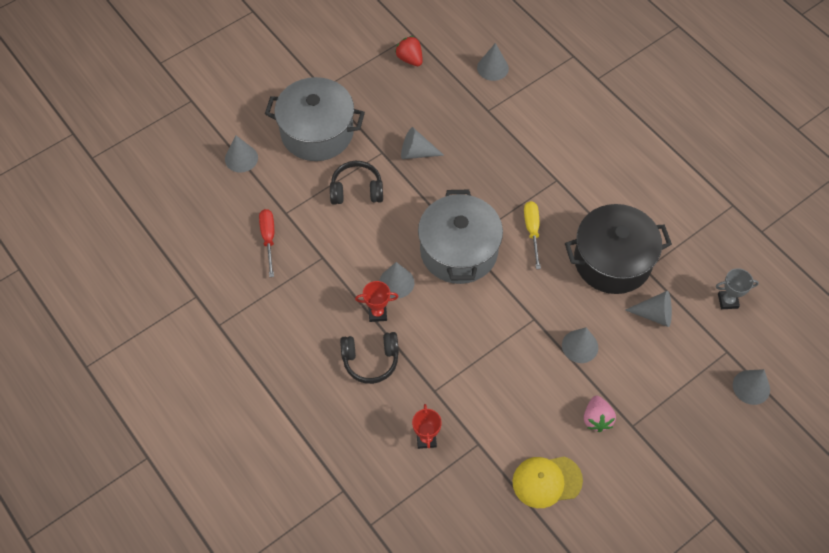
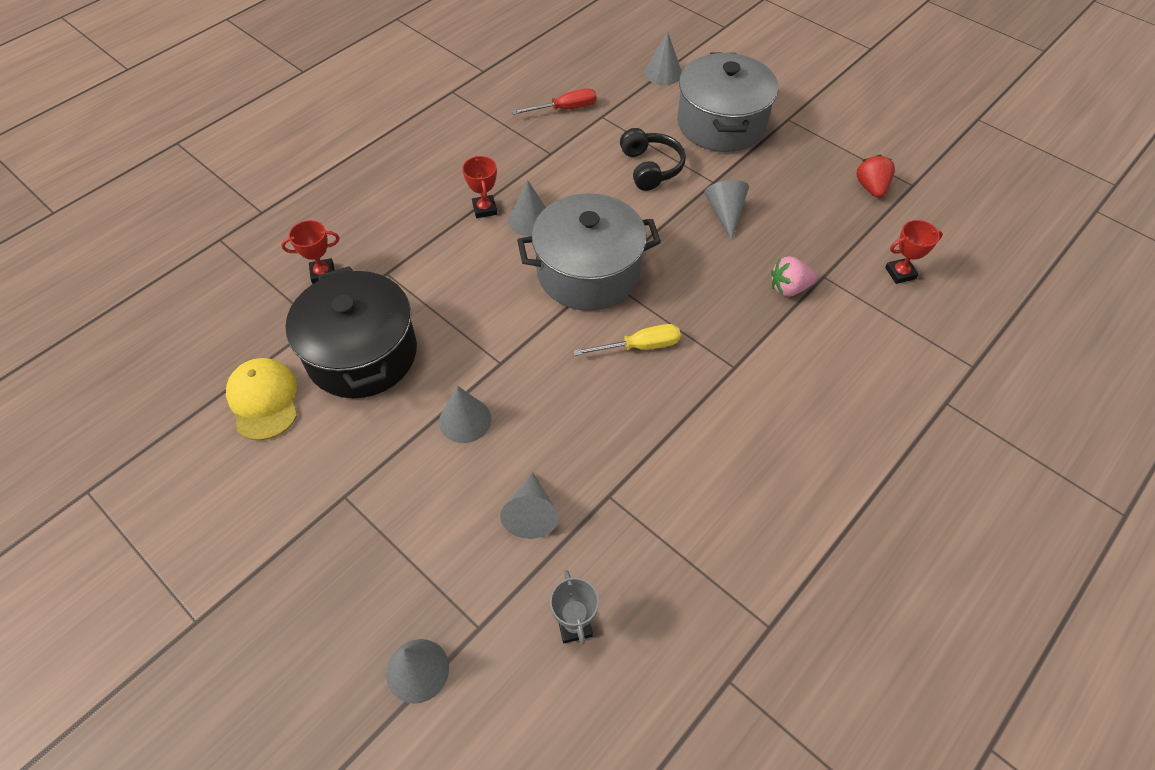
camera: 80 degrees right, 5 degrees down
(370, 360) = (422, 211): black headphones -> none
(410, 59) = (871, 188): red strawberry -> red strawberry turned 45 degrees counterclockwise
(492, 68) = (900, 273): grey cone -> red trophy
(596, 419) = (354, 450): pink strawberry -> pink strawberry (789, 288)
(612, 261) = (613, 449): black pot -> black pot (362, 354)

